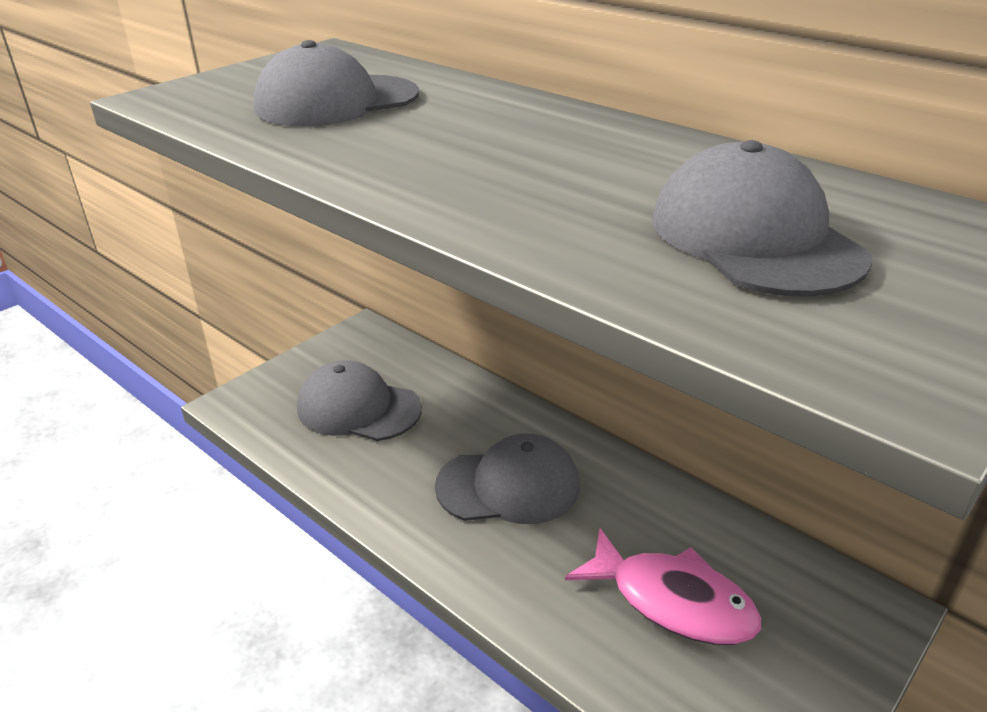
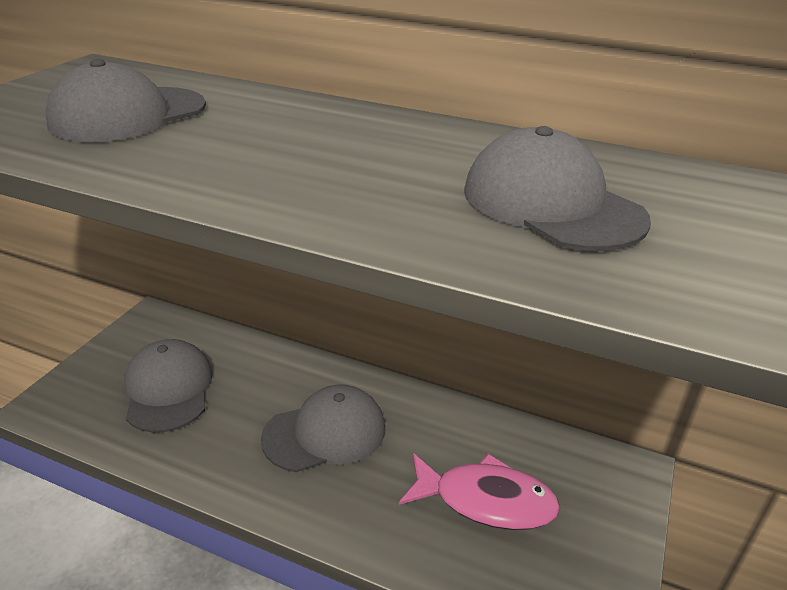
camera: 20 degrees left, 0 degrees up
(358, 408) = (168, 389): grey cap -> grey cap turned 75 degrees clockwise

